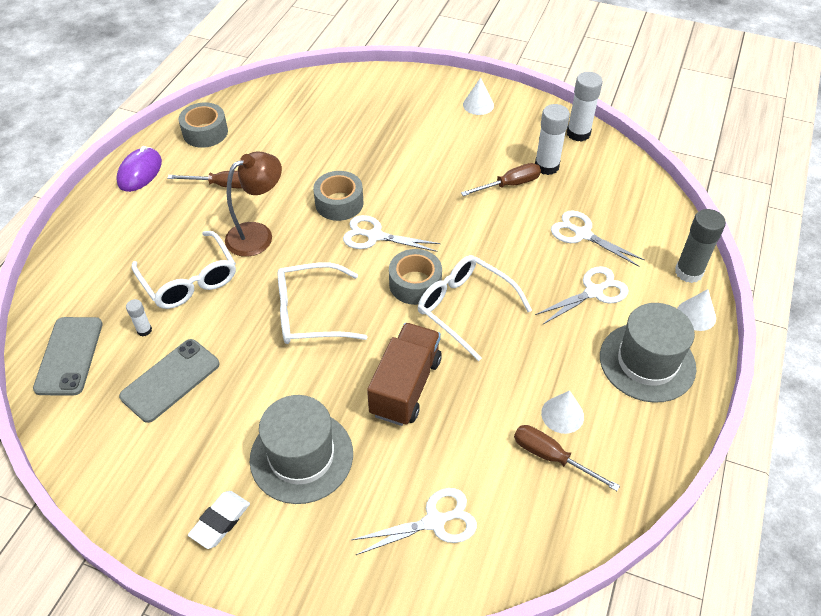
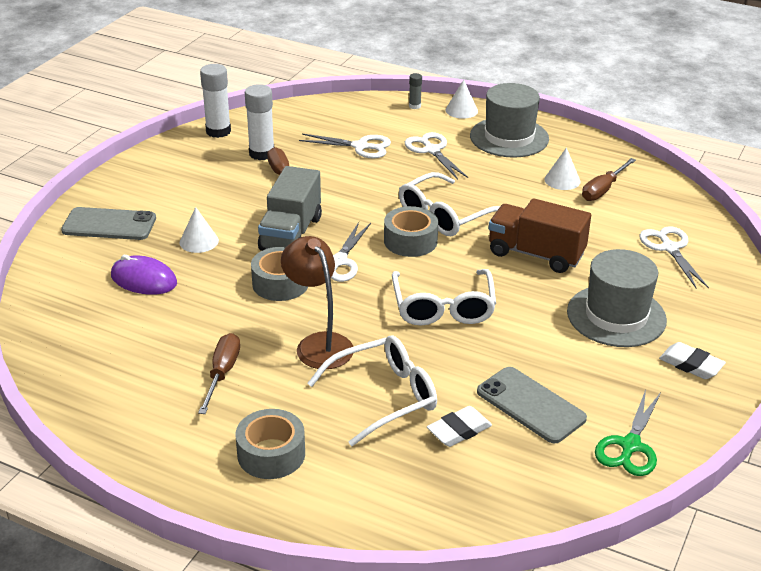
camera: 85 degrees left, 15 degrees down
(69, 356) = (495, 493): grey phone -> grey phone (109, 225)
(109, 456) = (630, 446): none -> green scissors
(140, 172) = (169, 454): purple mouse -> purple mouse (143, 280)
(144, 330) = (459, 430): white glue stick -> white eraser
(205, 132) = (106, 393): grey tape -> grey tape (271, 454)
(414, 201) = (291, 234): none -> grey truck
(478, 105) = (145, 182): white cone -> white cone (199, 241)
(582, 234) = (360, 146): white scissors -> white scissors turned 120 degrees counterclockwise
(688, 272) = (414, 106): grey glue stick -> grey glue stick, size x0.51

